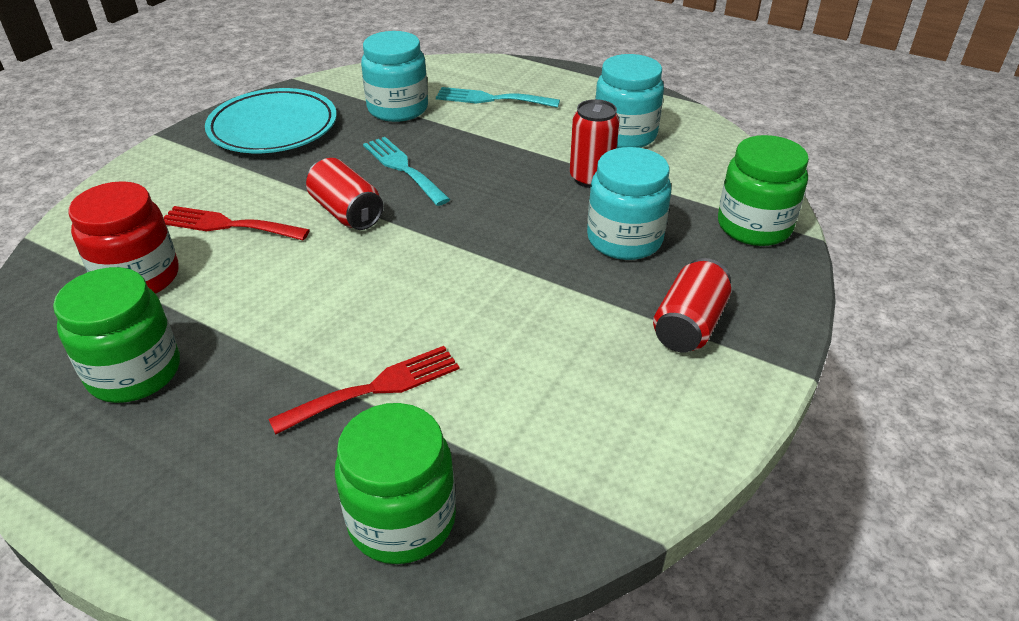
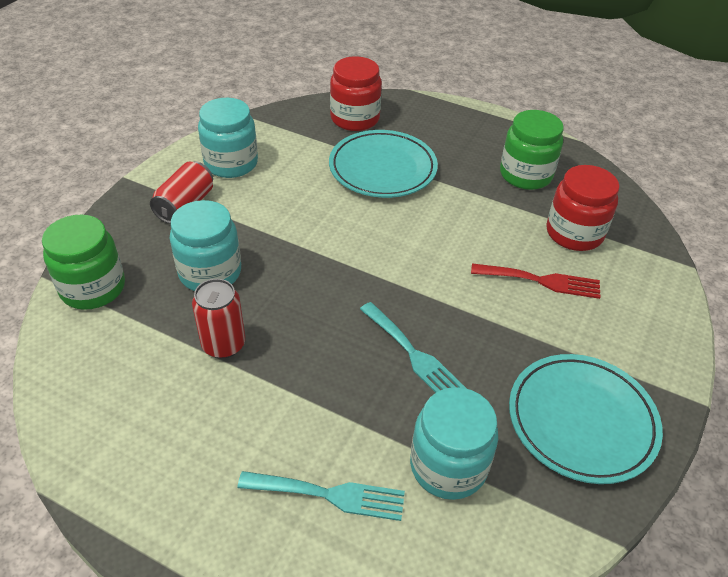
camera: 175 degrees right, 5 degrees up
(346, 212) = (448, 296): red can -> none
(375, 388) = (382, 168): red fork -> turquoise plate
(402, 520) = (355, 118): green jar -> red jar
(624, 135) = (169, 418): turquoise jar -> turquoise jar (231, 163)

